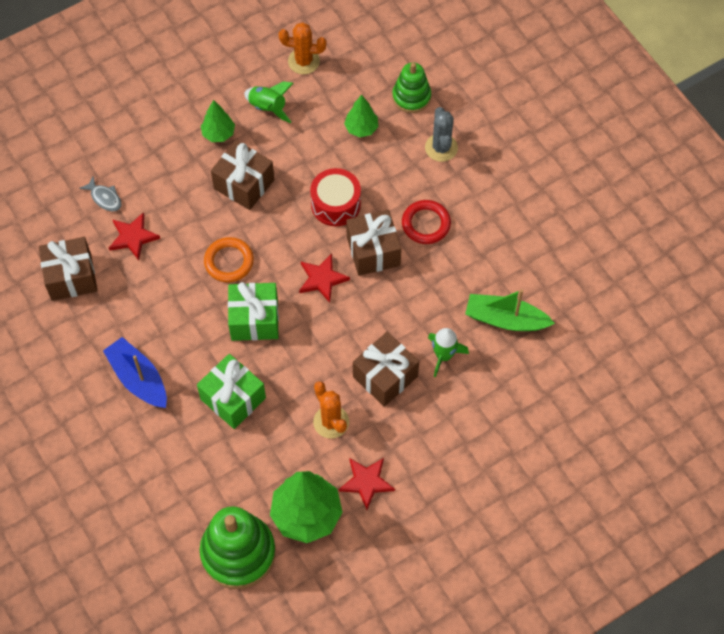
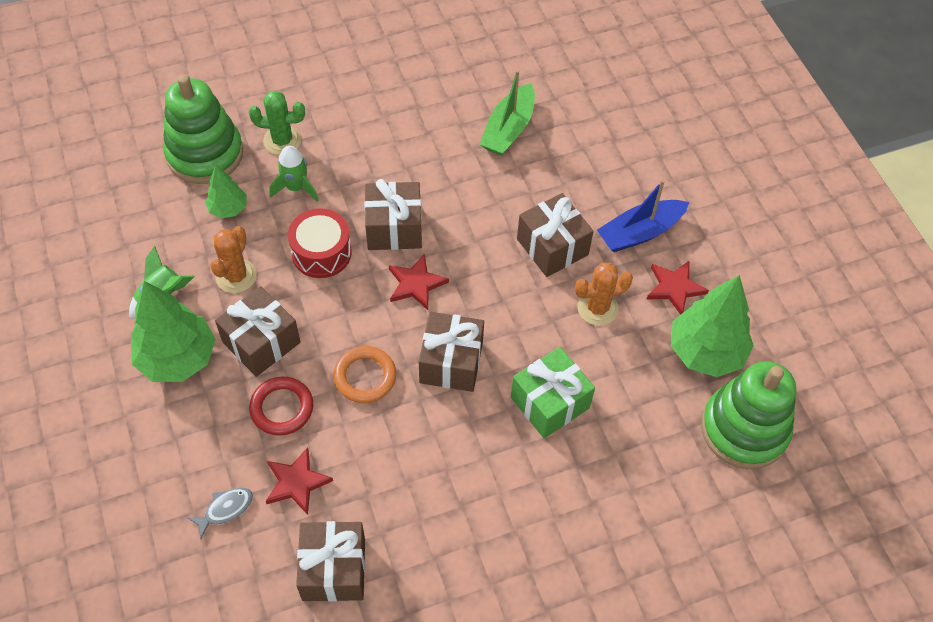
camera: 80 degrees left, 5 degrees down
(138, 379) = (502, 505): blue boat -> blue boat (640, 232)
(218, 133) = (177, 358): green tree -> green tree, size x1.85
(254, 319) = (451, 362): green gift -> brown gift
(303, 61) = (110, 249): orange cactus -> orange cactus (236, 276)
(411, 97) = (205, 154): green stacking toy -> green stacking toy, size x1.67
(426, 224) = (374, 173): red ring -> red ring (282, 408)
(441, 148) = (282, 140): grey cactus -> green cactus
(443, 355) = (538, 190): green rocket -> green rocket (296, 187)

